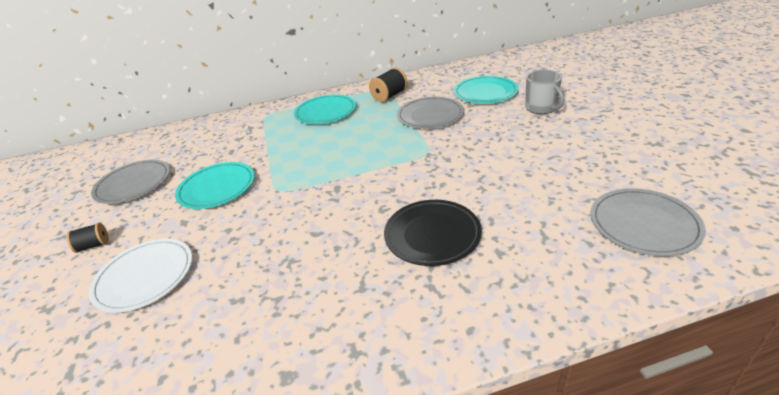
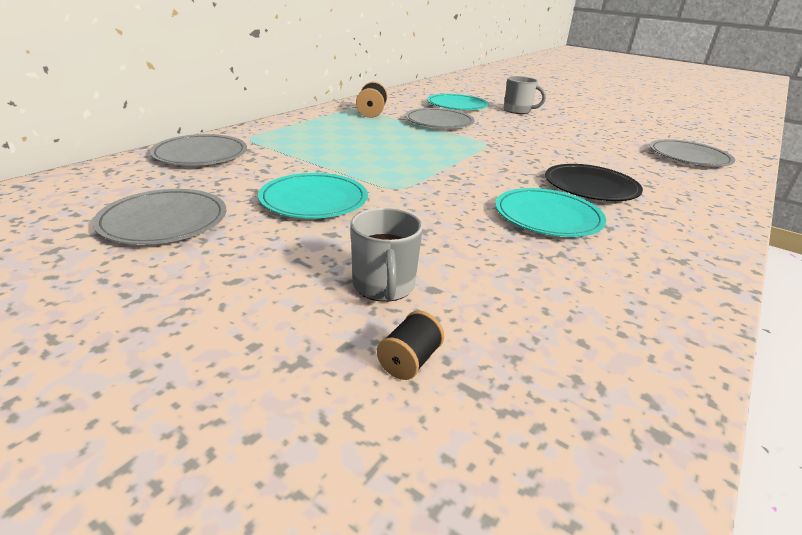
camera: 45 degrees left, 5 degrees down
(94, 245) = (233, 287): black spool -> black spool (409, 361)
(144, 277) = (384, 286): white plate -> grey mug
(221, 128) = (200, 154): none -> grey plate
(325, 112) = (323, 129): turquoise plate -> turquoise plate (548, 216)

